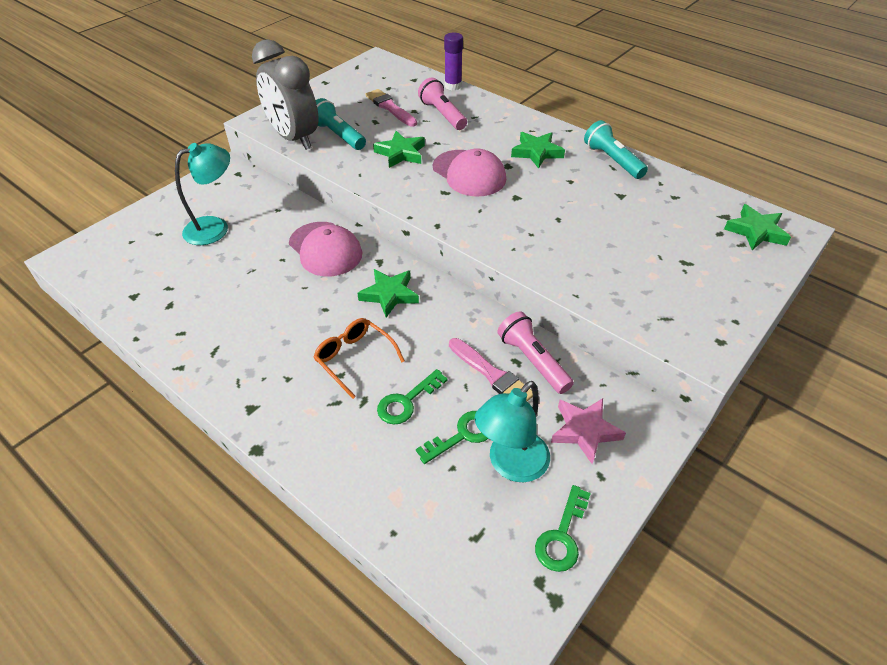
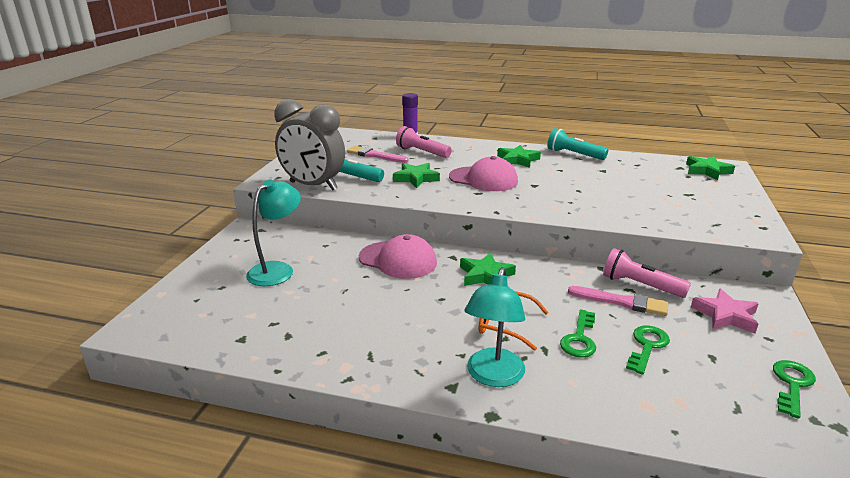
camera: 25 degrees left, 20 degrees down
(511, 465) = (703, 353): turquoise lamp -> turquoise lamp (493, 376)
(562, 536) = (792, 384): green key -> green key turned 150 degrees counterclockwise

